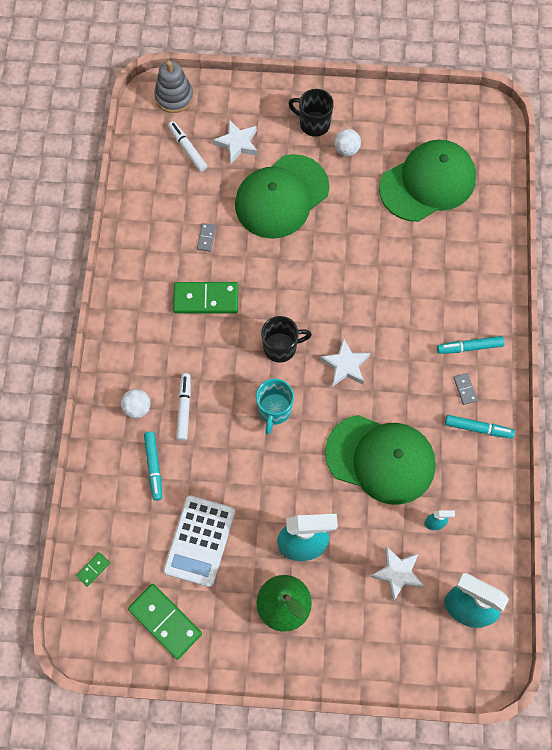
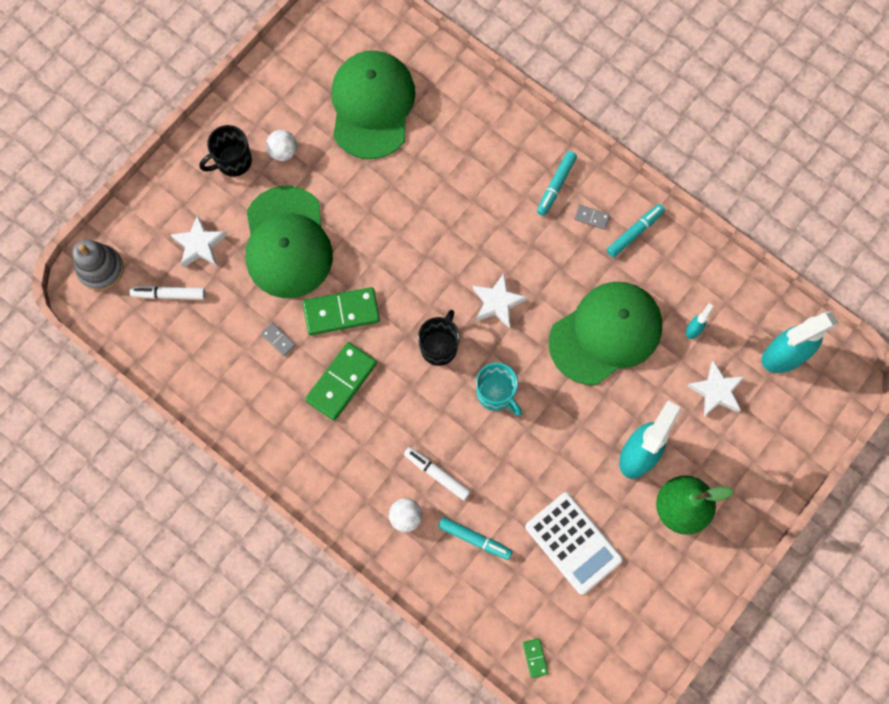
camera: 55 degrees left, 5 degrees up
(165, 621) = (627, 623): green domino -> green domino (341, 312)

